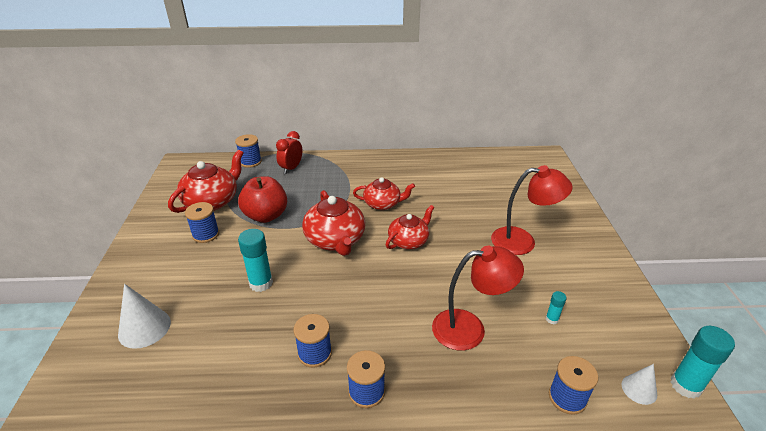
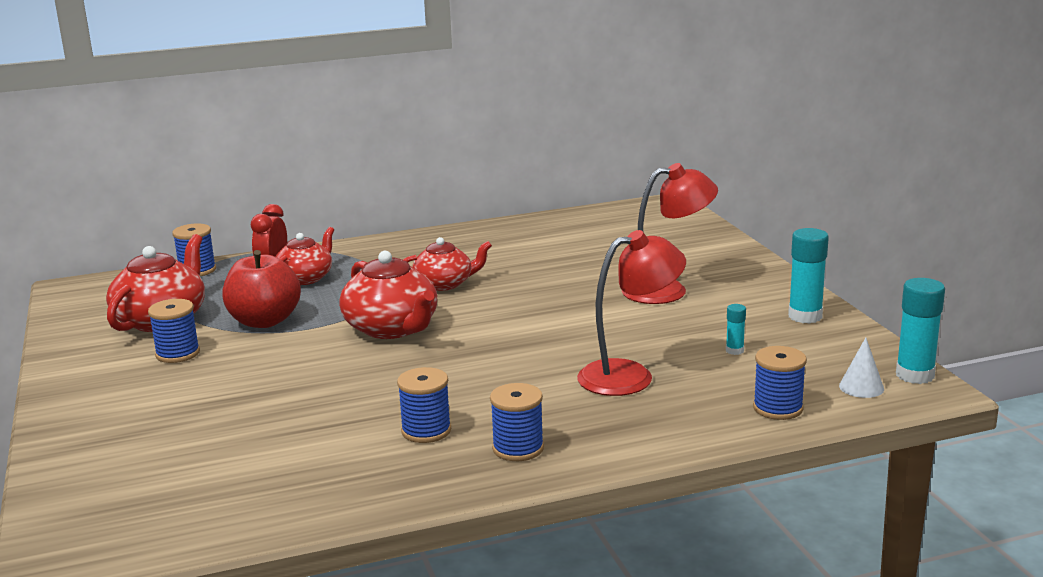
camera: 15 degrees left, 15 degrees down
(144, 328) = (149, 453): white cone -> none
(261, 283) = (303, 385): turquoise glue stick -> turquoise glue stick (805, 316)
(409, 241) = (504, 313): red teapot -> red teapot (305, 278)

